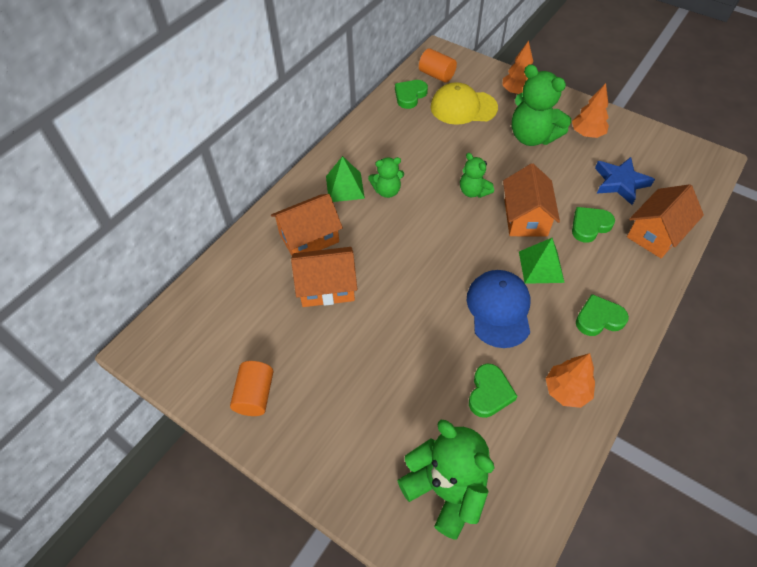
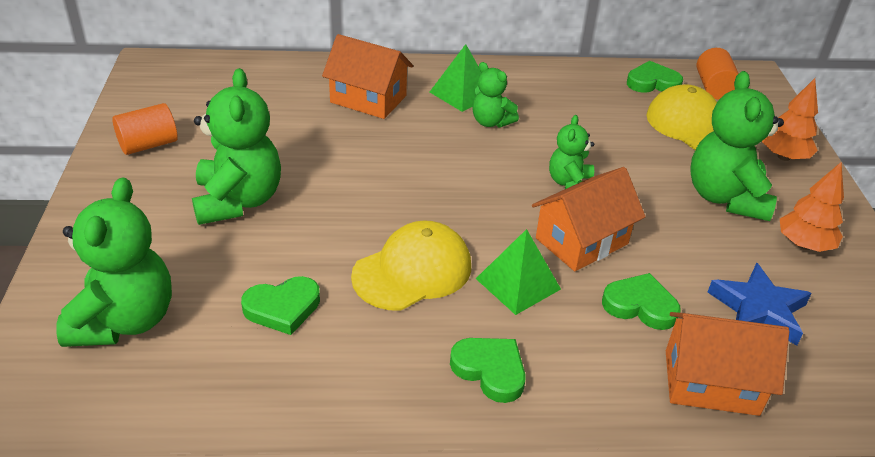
camera: 50 degrees right, 15 degrees down
(327, 287) = (317, 135): orange house -> none
(366, 368) = (238, 201): none -> green teddy bear
(499, 309) = (412, 271): blue cap -> yellow cap
(566, 391) = (343, 378): orange tree -> none

